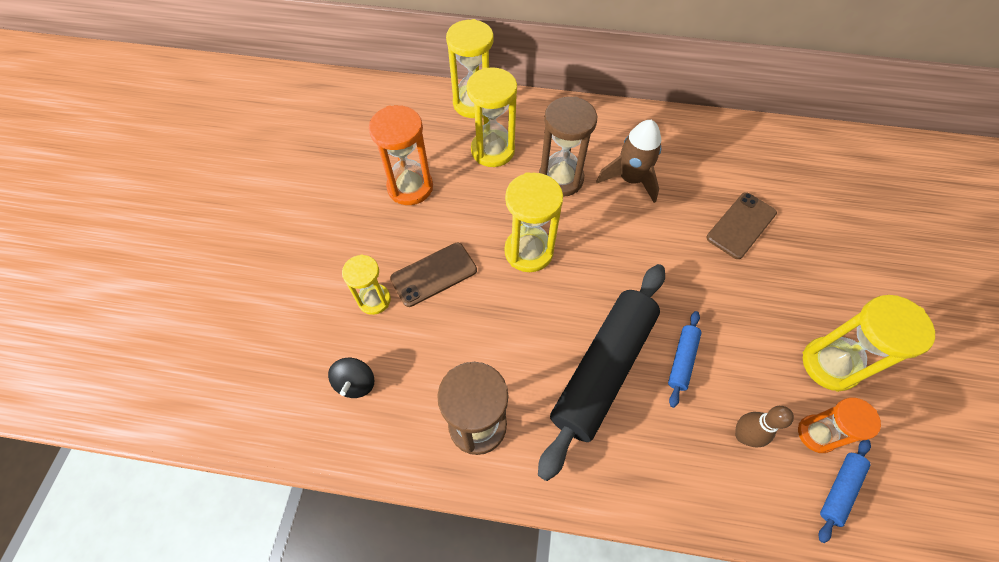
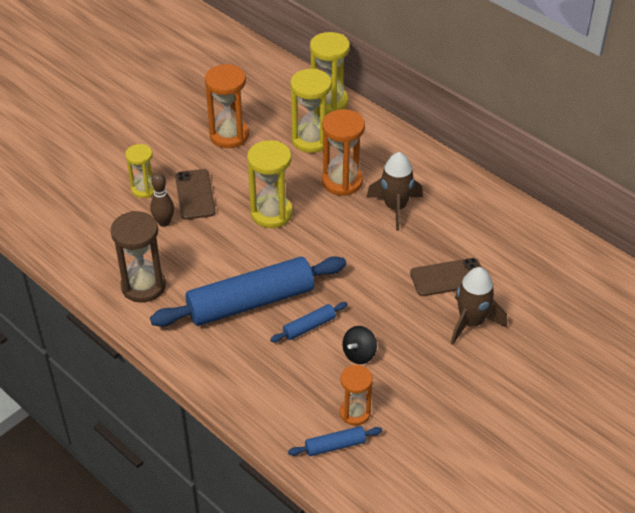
camera: 35 degrees right, 15 degrees down
(356, 383) = (93, 227): black spinning top -> black spinning top (359, 354)
(434, 274) = (195, 194): brown phone -> brown phone turned 75 degrees clockwise
(560, 179) = (342, 182): brown hourglass -> orange hourglass
(603, 369) = (251, 302): black rolling pin -> blue rolling pin
(743, 435) = (304, 385): brown bowling pin -> brown bowling pin (164, 222)
(804, 260) = (471, 322): none -> brown rocket
(830, 364) = (412, 386): yellow hourglass -> none

